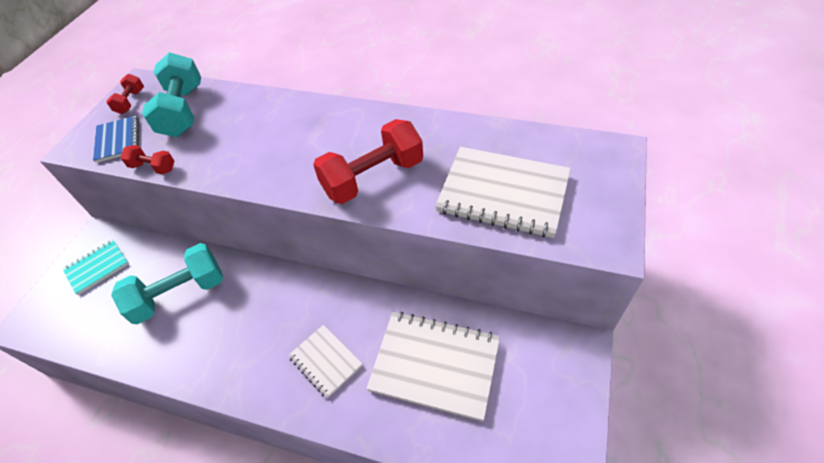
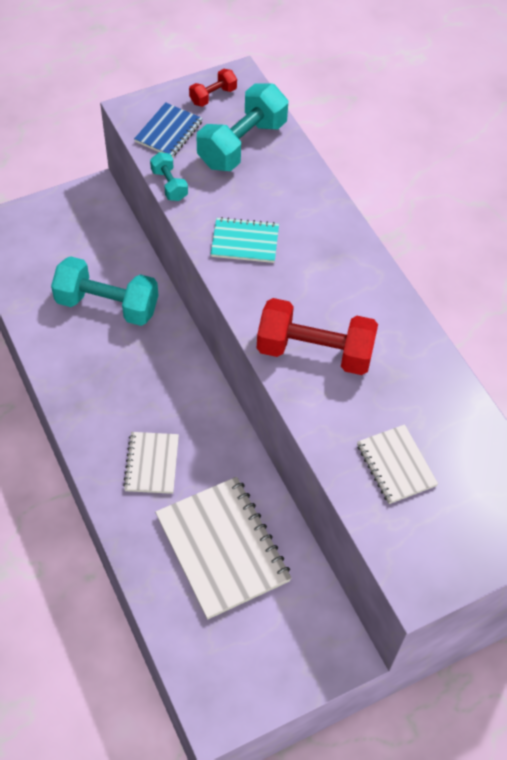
camera: 40 degrees right, 5 degrees up
(97, 267) = (73, 224): turquoise notebook -> turquoise notebook (245, 242)
(153, 167) = (169, 185): red dumbbell -> turquoise dumbbell
(503, 193) = (396, 465): white notebook -> white notebook, size x0.55

